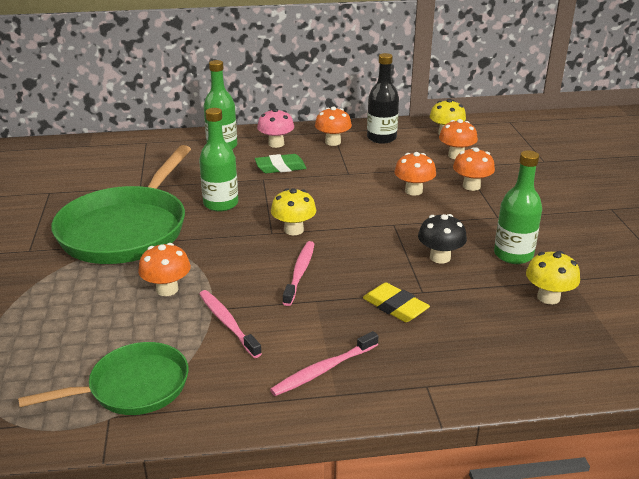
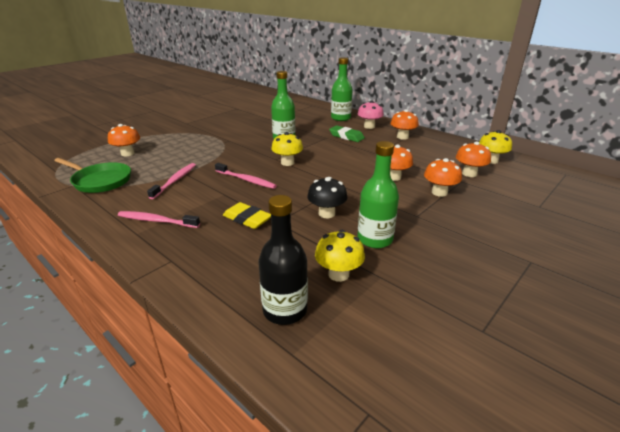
camera: 50 degrees right, 0 degrees up
(127, 229) = (229, 131): green pan -> none
(167, 289) = (189, 157): orange mushroom -> orange mushroom (127, 153)
(299, 273) = (246, 180): pink toothbrush -> pink toothbrush turned 60 degrees clockwise
(381, 138) = (438, 146): black bottle -> black bottle (285, 310)
(395, 307) = (247, 219): yellow eraser -> yellow eraser turned 60 degrees counterclockwise

